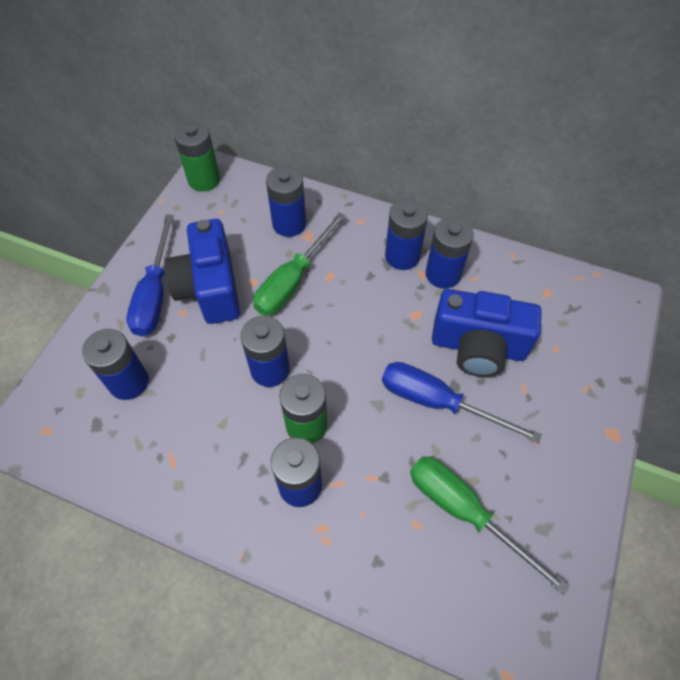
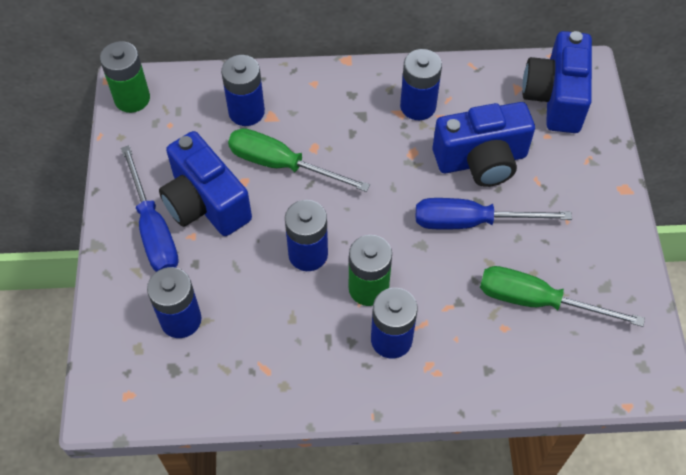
camera: 25 degrees left, 0 degrees up
(293, 280) = (282, 165): green screwdriver -> green screwdriver turned 105 degrees clockwise
(402, 256) = (372, 103): blue battery -> none
(581, 315) = (555, 98): none -> blue camera

